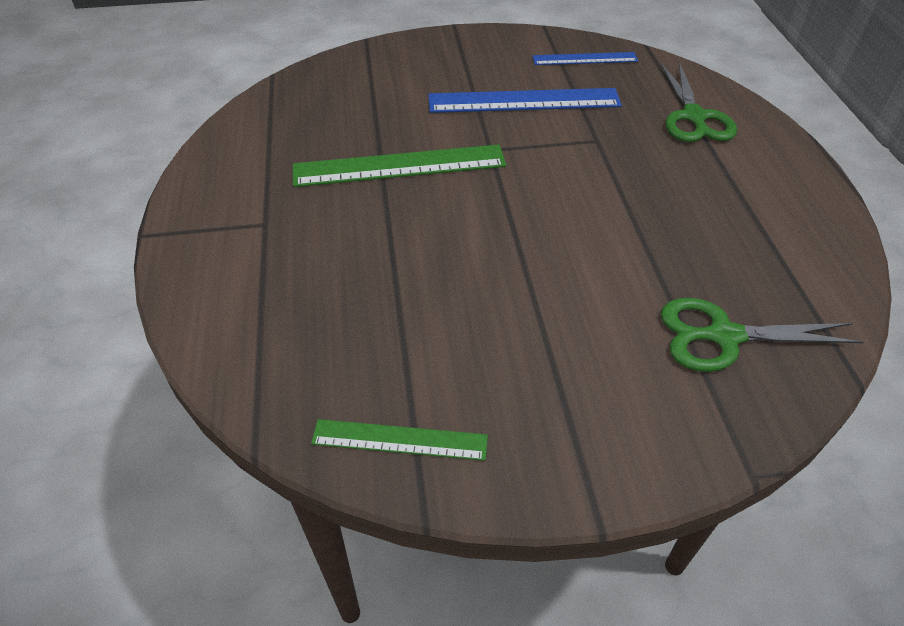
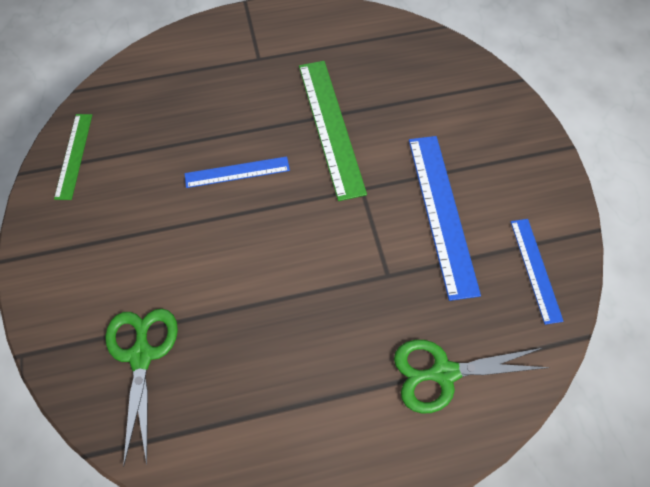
camera: 85 degrees right, 15 degrees up
(456, 247) = (237, 172): none -> blue ruler

